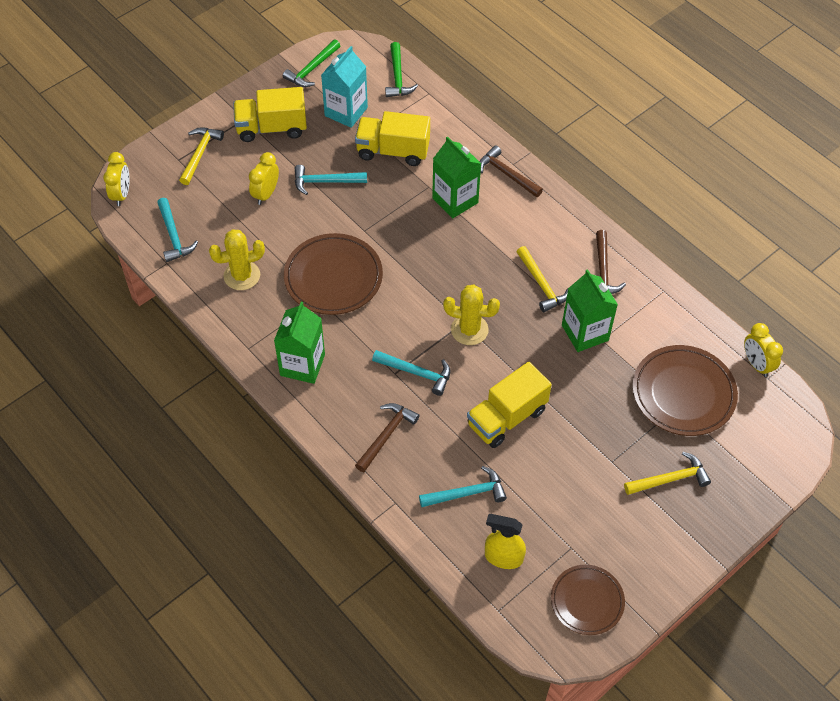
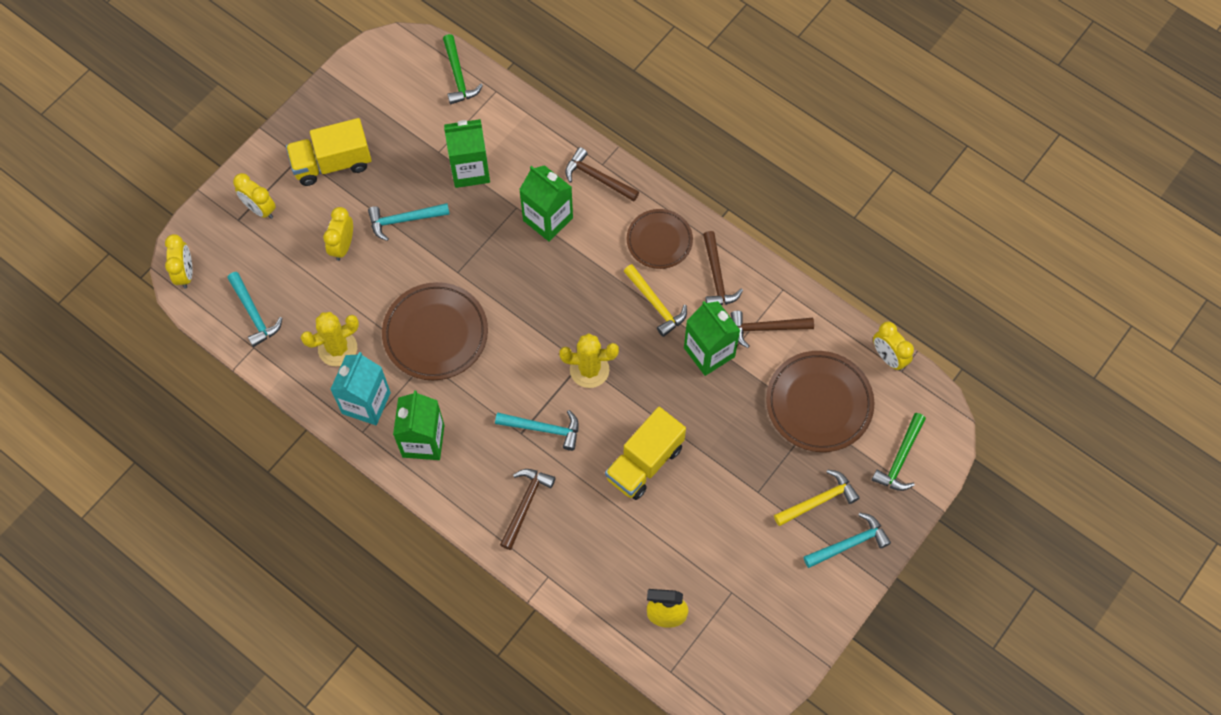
camera: 10 degrees left, 10 degrees up
(200, 154) = (260, 209): yellow hammer -> yellow clock
(312, 69) = (361, 81): green hammer -> green hammer (900, 458)
(346, 112) = (409, 129): turquoise carton -> turquoise carton (366, 403)
(393, 151) = (470, 170): yellow truck -> green carton
(467, 493) = (618, 553): turquoise hammer -> turquoise hammer (849, 543)
(587, 601) = (755, 646): brown plate -> brown plate (659, 241)
(642, 321) = (766, 328): none -> brown hammer

